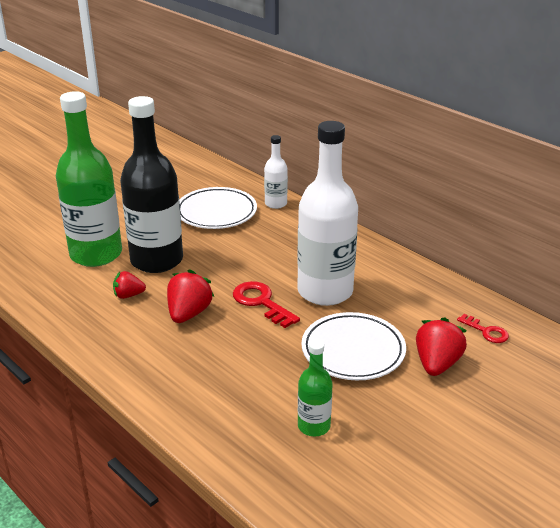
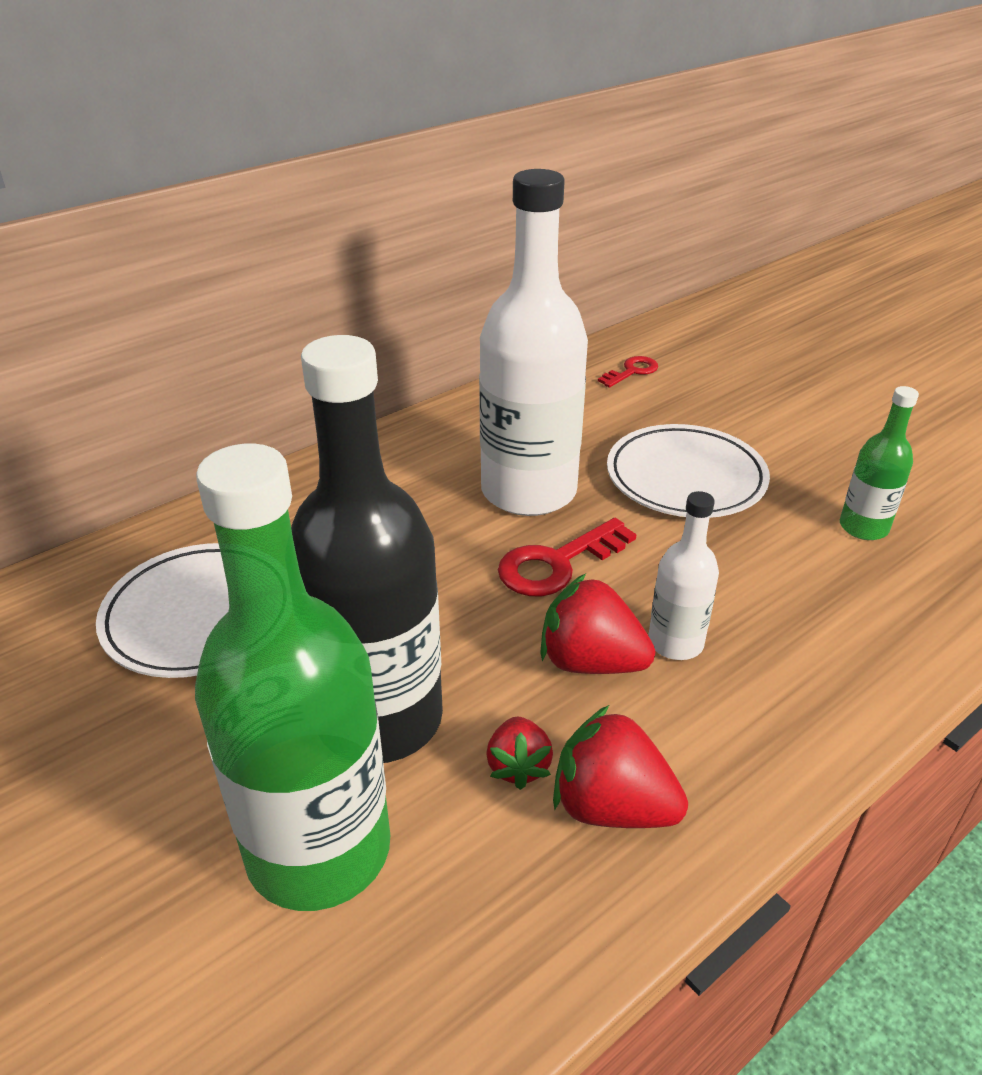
camera: 85 degrees left, 5 degrees up
(276, 203) = (205, 528): white bottle -> white bottle (675, 643)
(437, 364) = (705, 415): red strawberry -> red strawberry (612, 807)

